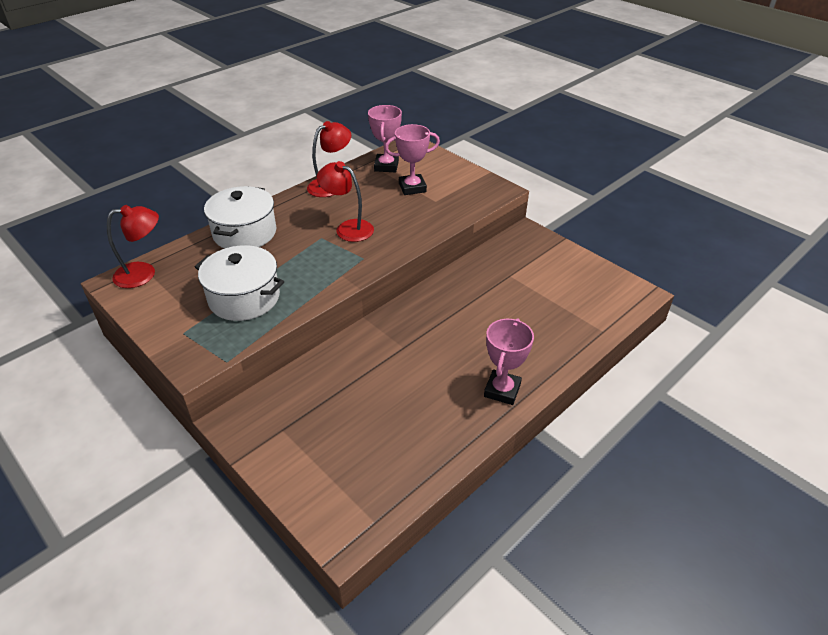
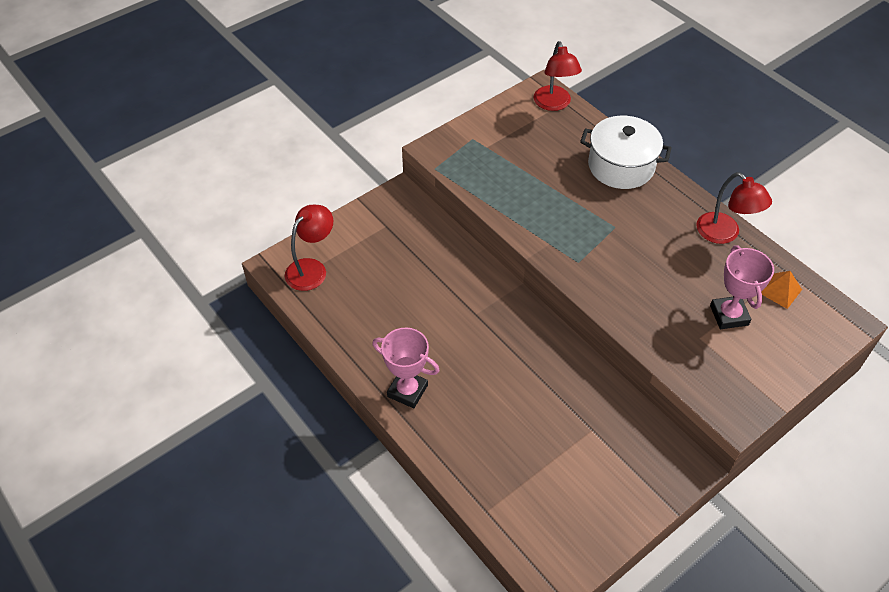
camera: 95 degrees right, 10 degrees up
(244, 298) = (516, 173): white pot -> none
(348, 228) = (634, 249): red lamp -> red lamp (312, 268)
(386, 166) = (780, 291): pink trophy -> orange pyramid

